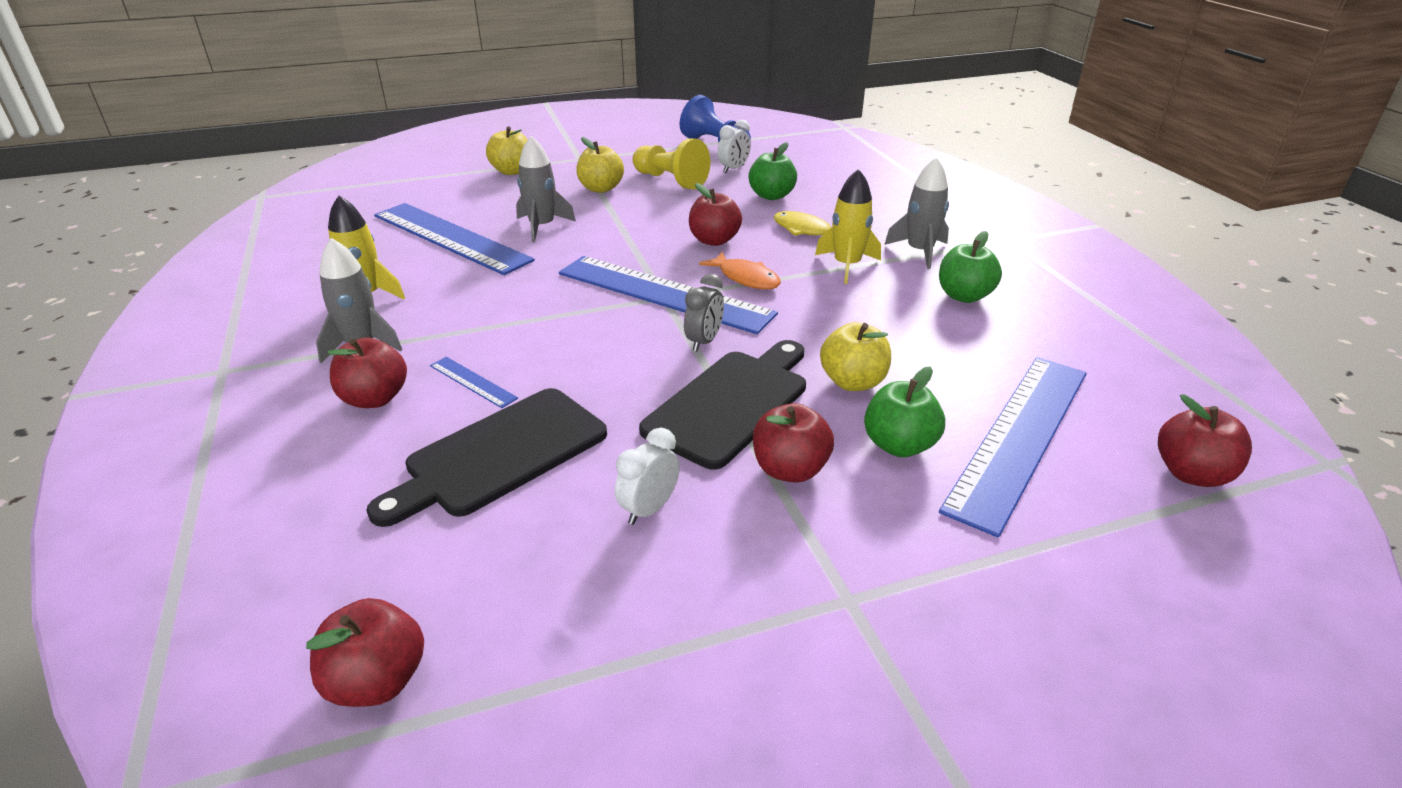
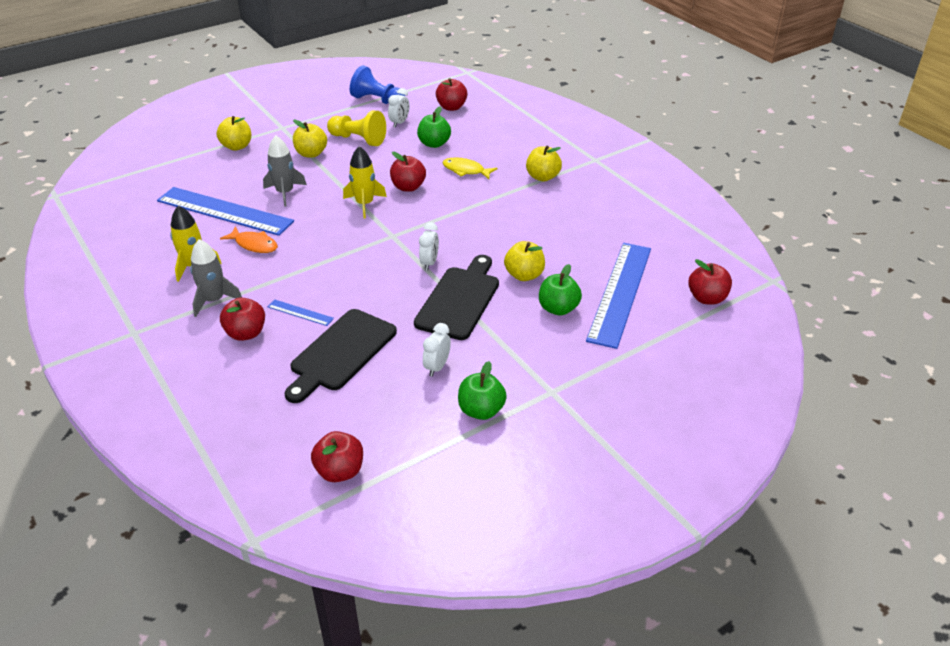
camera: 15 degrees left, 5 degrees up
(664, 293) = (391, 233): blue ruler -> none
(704, 341) = (429, 263): grey clock -> white clock
(746, 278) = (439, 213): orange fish -> orange fish (254, 244)
(790, 469) = (504, 332): red apple -> red apple (451, 107)
(846, 265) = (500, 194): yellow rocket -> yellow rocket (364, 204)
(919, 251) = (542, 177): grey rocket -> yellow apple
(964, 296) = (576, 206): green apple -> green apple (481, 410)

